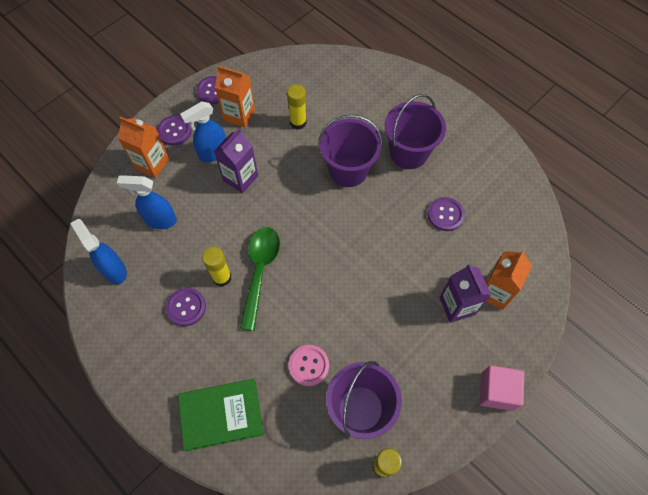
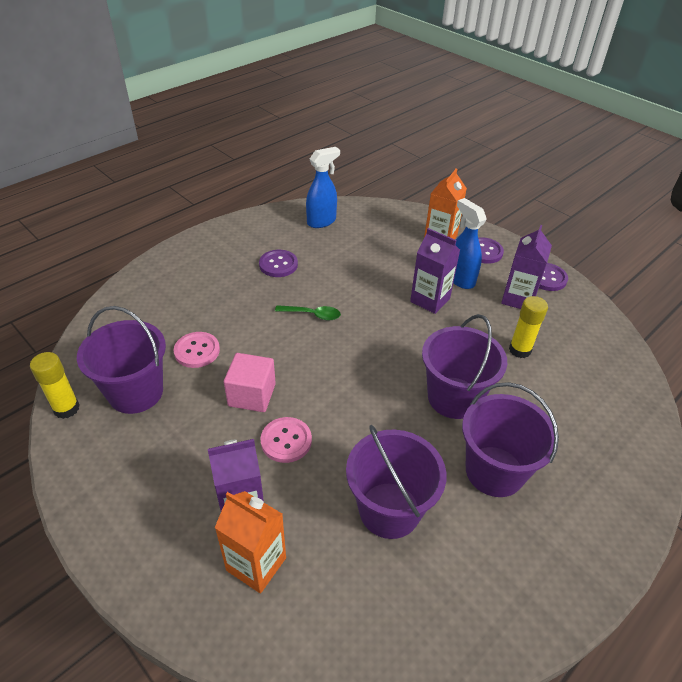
camera: 90 degrees right, 20 degrees down
(160, 220) = (374, 246): blue spray bottle -> none
(221, 415) = (165, 288): green book -> none
(222, 277) = (308, 287): yellow glue stick -> none
(239, 115) = (518, 299): orange carton -> purple carton
(260, 271) = (312, 315): green spoon -> green spoon, size x0.56
(398, 282) = (286, 441): none -> pink button
(445, 215) = (389, 510): purple button -> purple bucket
(496, 391) = (109, 543): pink cube -> pink cube (252, 395)

